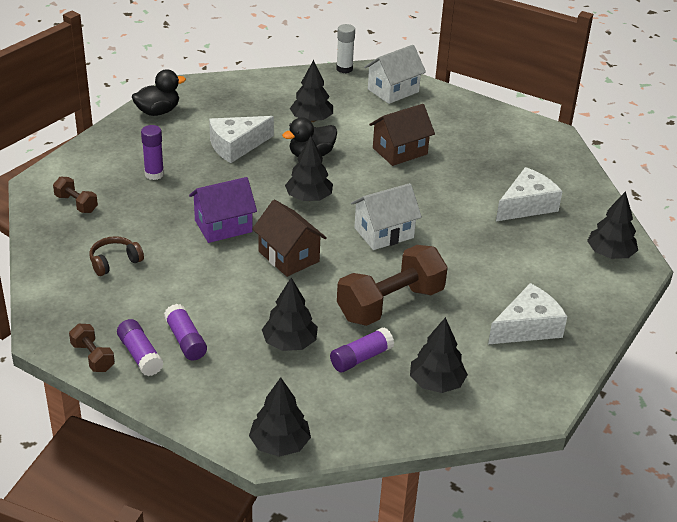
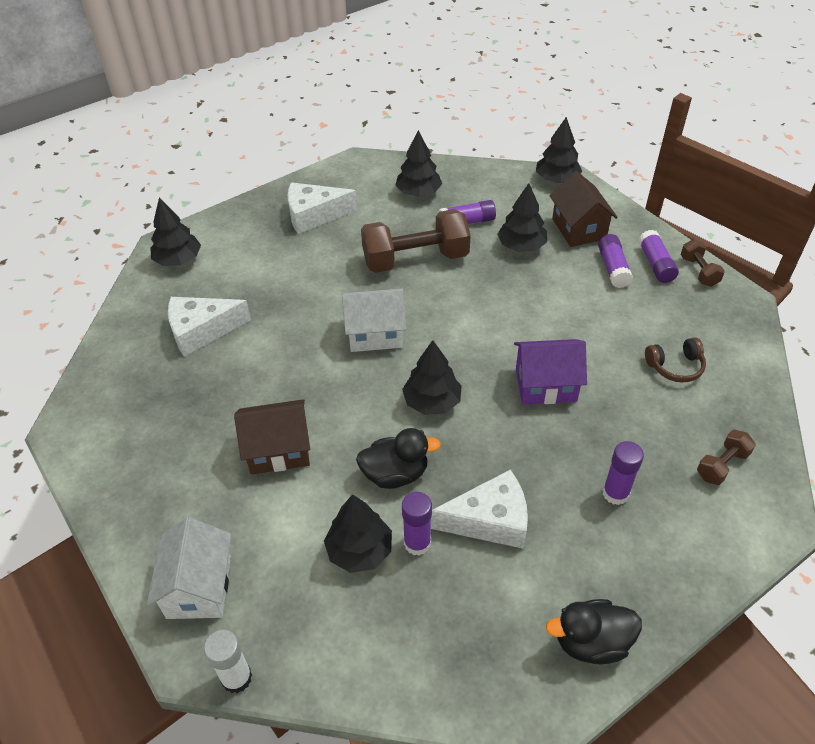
camera: 155 degrees left, 10 degrees up
(76, 204) = (722, 465): brown dumbbell -> brown dumbbell turned 75 degrees clockwise
(278, 128) = (417, 543): none -> purple glue stick
(288, 256) = (488, 329): brown house -> brown house (578, 229)
(393, 90) = (199, 587): white house -> white house turned 75 degrees counterclockwise

